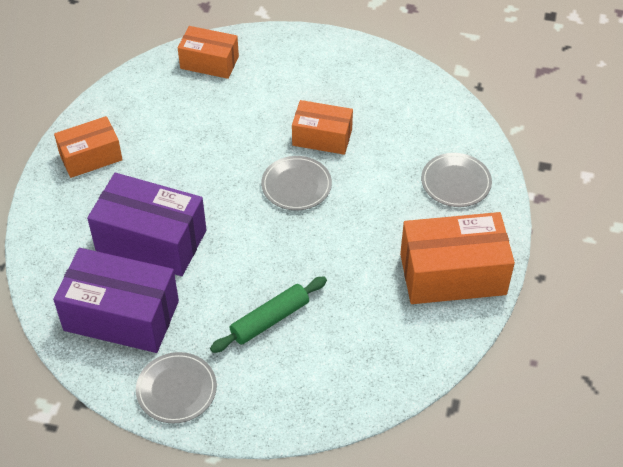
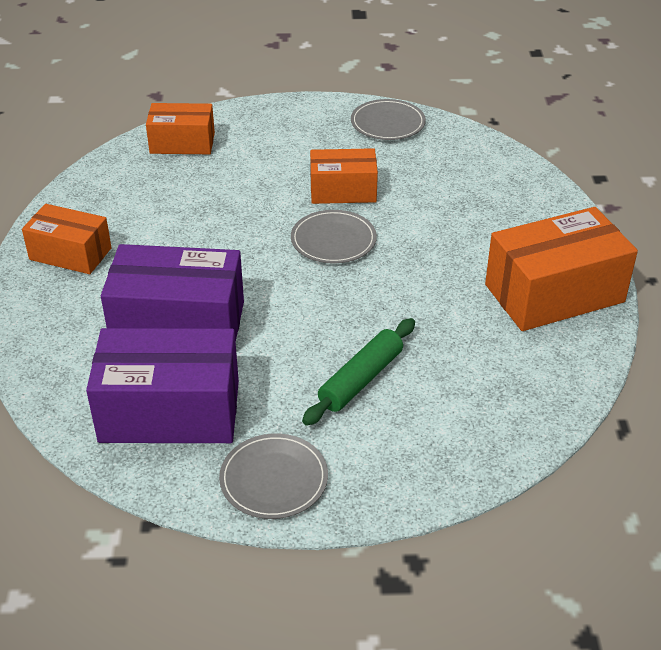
camera: 15 degrees left, 10 degrees down
(91, 157) = (70, 254): orange box -> orange box turned 60 degrees clockwise
(456, 182) = (513, 207): grey plate -> grey plate (387, 123)

